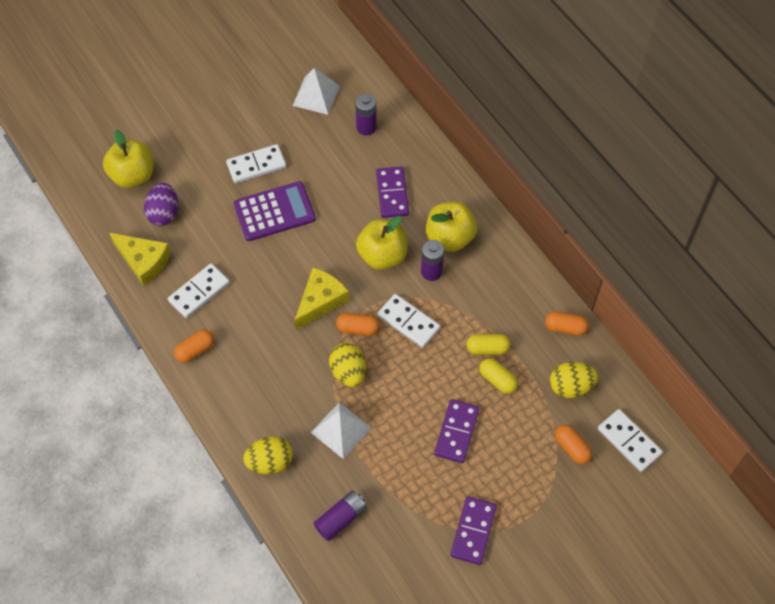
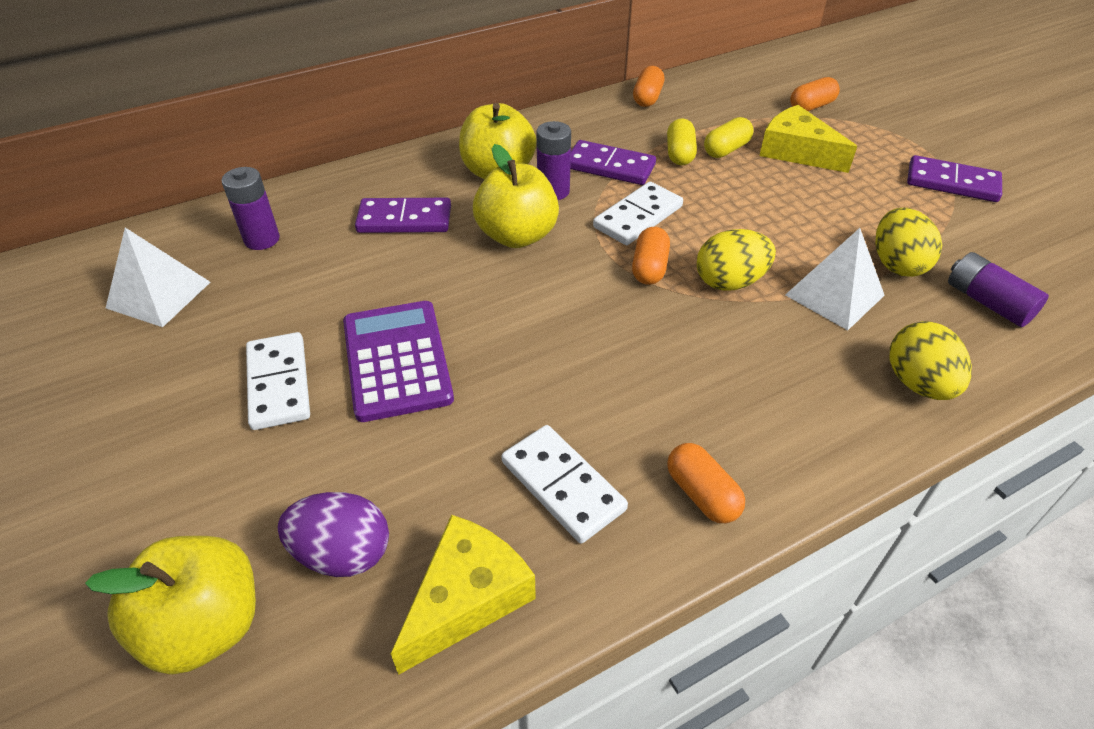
camera: 85 degrees left, 15 degrees down
(320, 301) = (595, 308): yellow cheese -> yellow cheese (796, 151)
(456, 432) = (811, 186): purple domino -> purple domino (610, 166)
(570, 386) = (729, 101): yellow egg -> yellow egg (897, 264)
(629, 441) = (794, 72): white domino -> none

